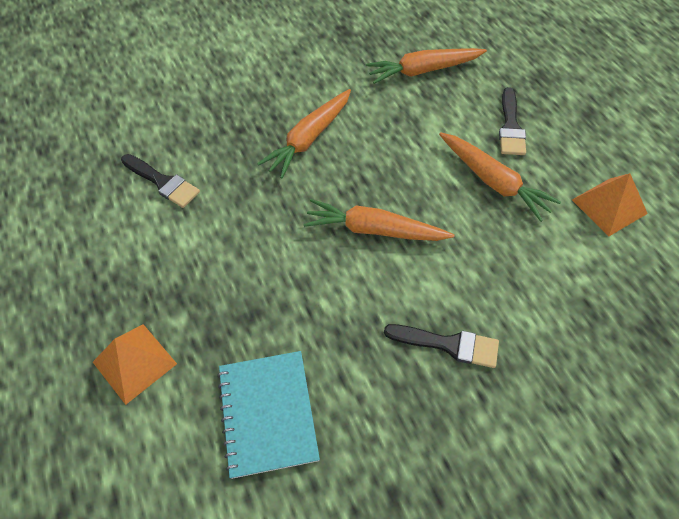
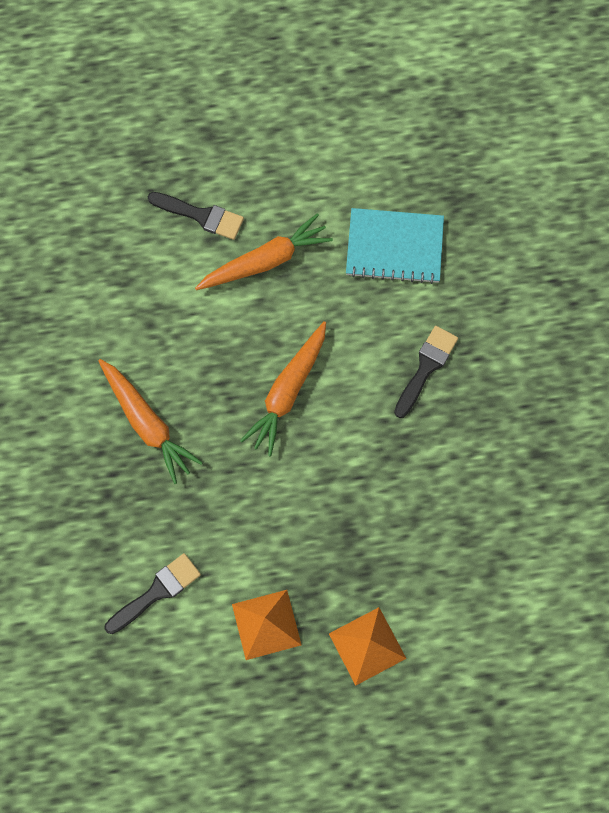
camera: 75 degrees left, 15 degrees up
(268, 413) = (447, 536): turquoise notebook -> turquoise notebook (394, 247)
(423, 70) = (87, 271): orange carrot -> none
(609, 206) = (328, 172): orange pyramid -> orange pyramid (266, 624)

